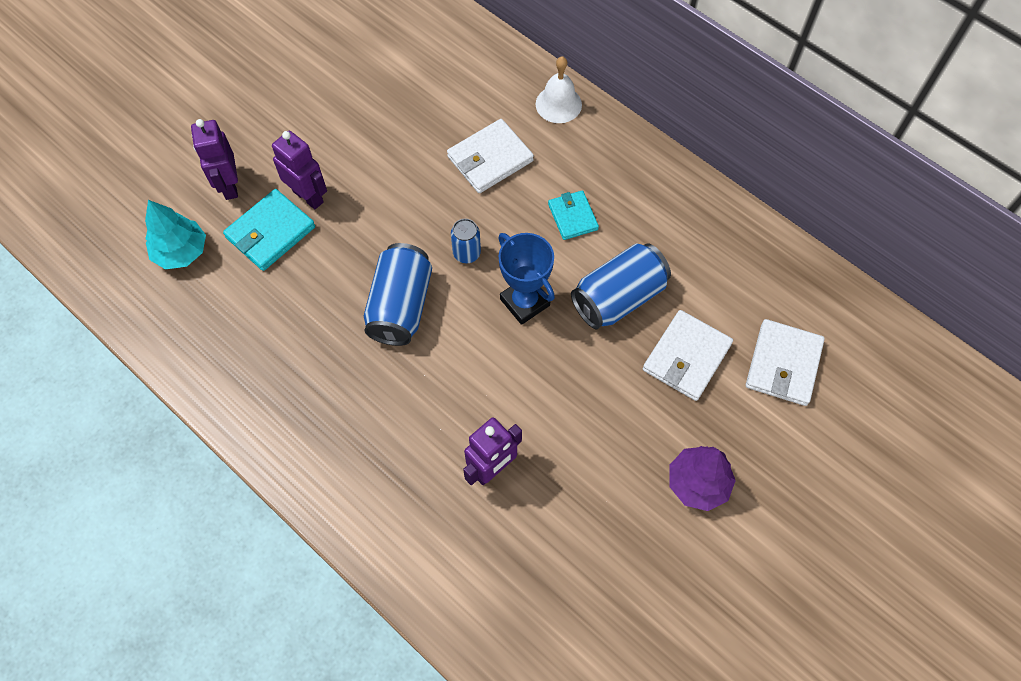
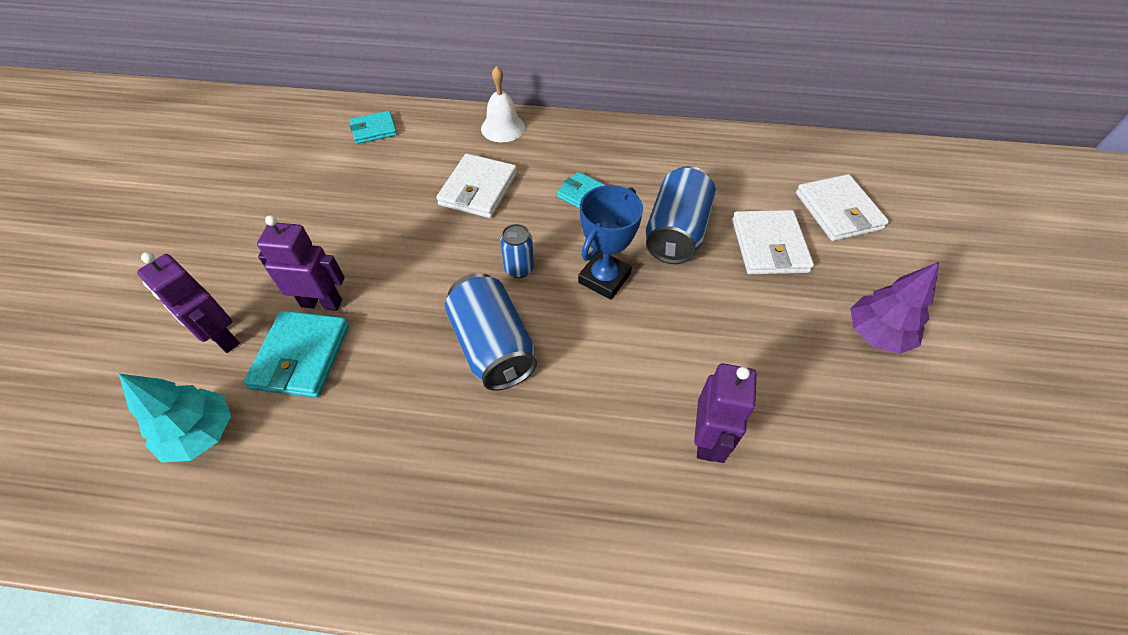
camera: 35 degrees left, 10 degrees down
(448, 46) = (374, 130): none -> turquoise wallet
(524, 302) = (604, 278): blue trophy -> blue trophy turned 75 degrees counterclockwise

